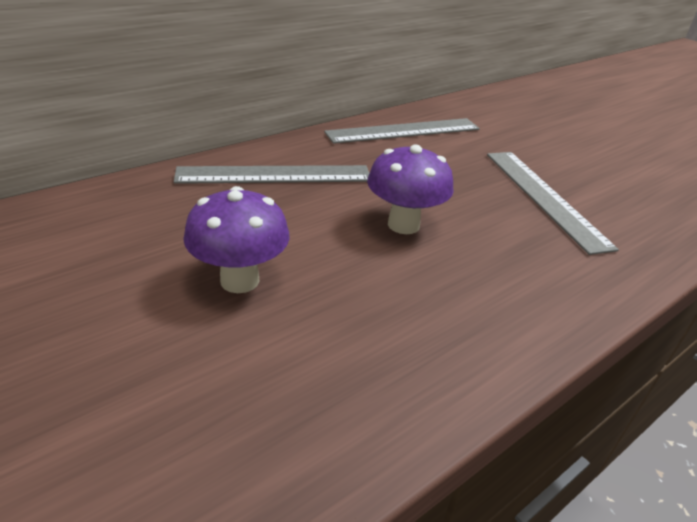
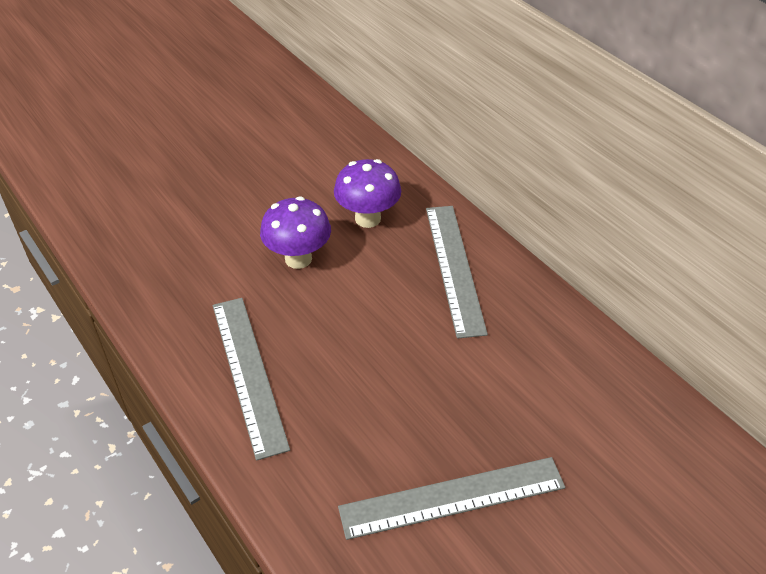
camera: 95 degrees right, 10 degrees up
(403, 131) = (595, 377): grey ruler -> grey ruler (249, 373)
(403, 225) = (379, 358): purple mushroom -> purple mushroom (368, 218)

